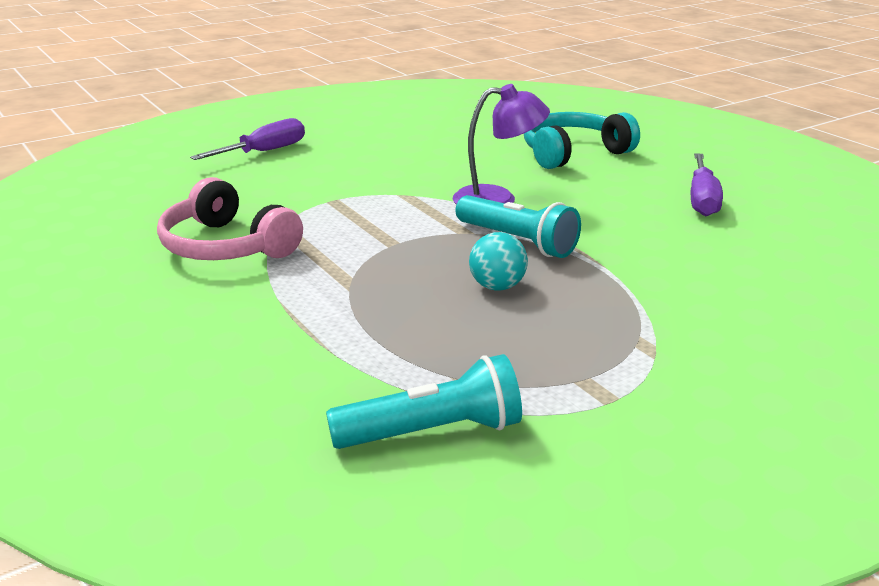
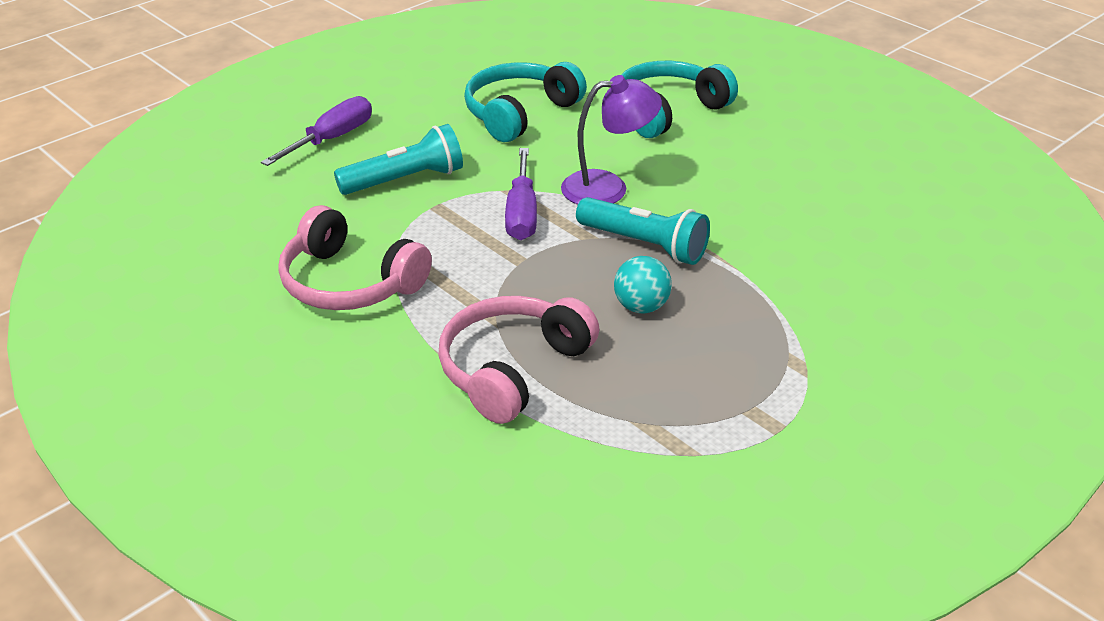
camera: 10 degrees left, 10 degrees up
(349, 323) = (513, 369): none -> pink headphones
(433, 432) = (633, 484): turquoise flashlight -> turquoise flashlight (405, 180)
(437, 146) = (520, 113): none -> turquoise headphones
(702, 199) = (812, 167): purple screwdriver -> purple screwdriver (522, 213)

